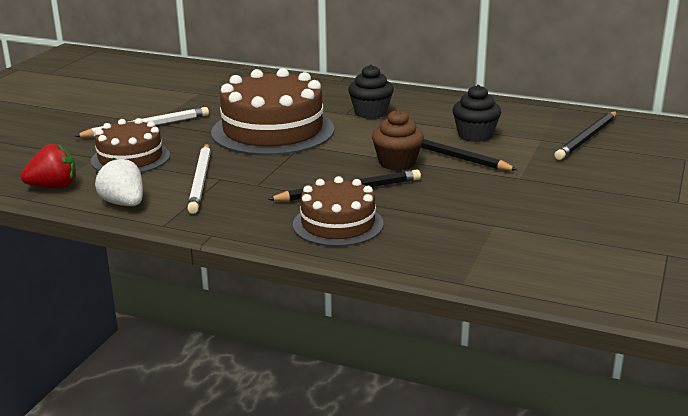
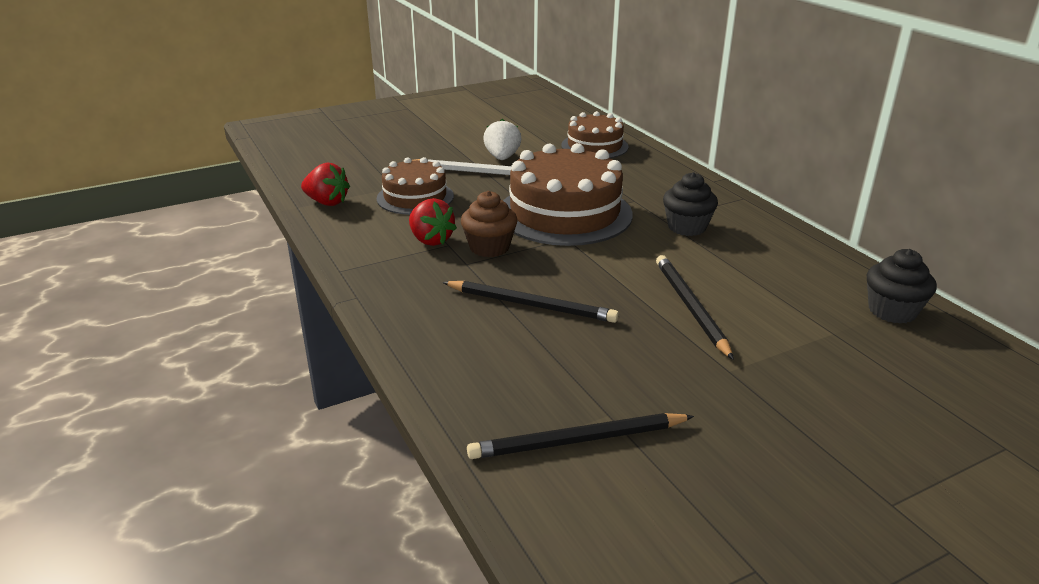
camera: 40 degrees right, 5 degrees up
(124, 203) = (346, 238): white strawberry -> white strawberry (502, 158)
(201, 180) = (431, 240): white pencil -> red strawberry
(338, 224) = (465, 336): brown cake -> brown cake (594, 146)
(397, 163) = (624, 294): brown cupcake -> brown cupcake (489, 247)
(475, 135) = (759, 296): black cupcake -> black cupcake (892, 311)
(587, 138) = (899, 356): black pencil -> black pencil (578, 441)

